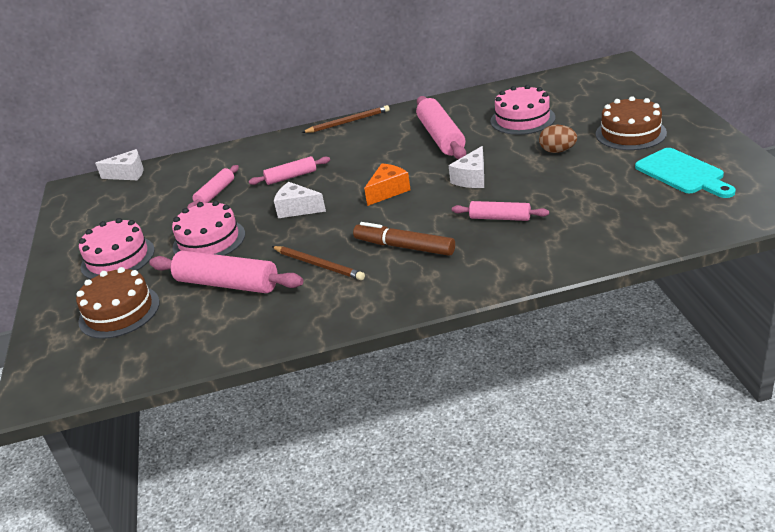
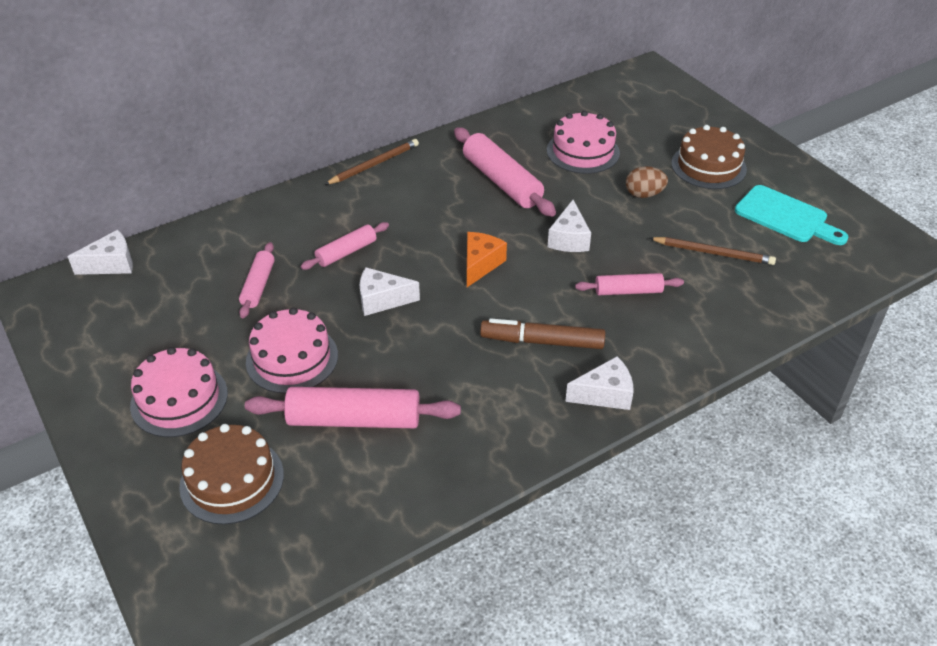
camera: 25 degrees left, 10 degrees up
(319, 265) = (454, 378): brown pencil -> brown pencil (713, 253)
(433, 288) = (605, 394): none -> white cheese

